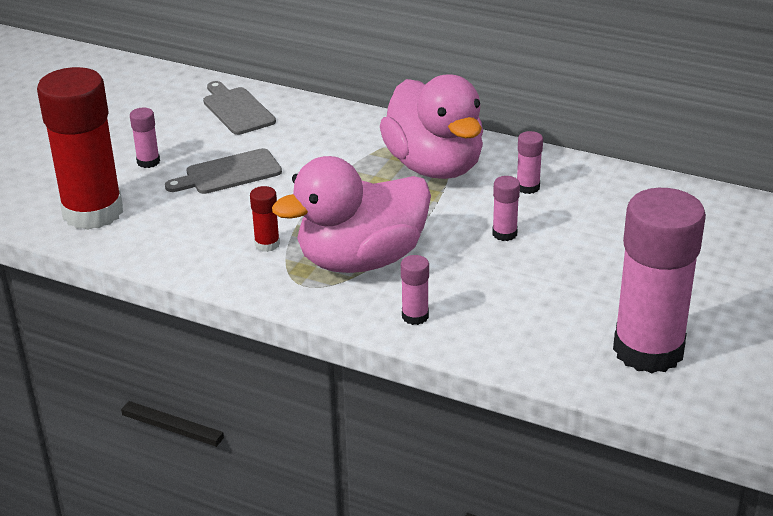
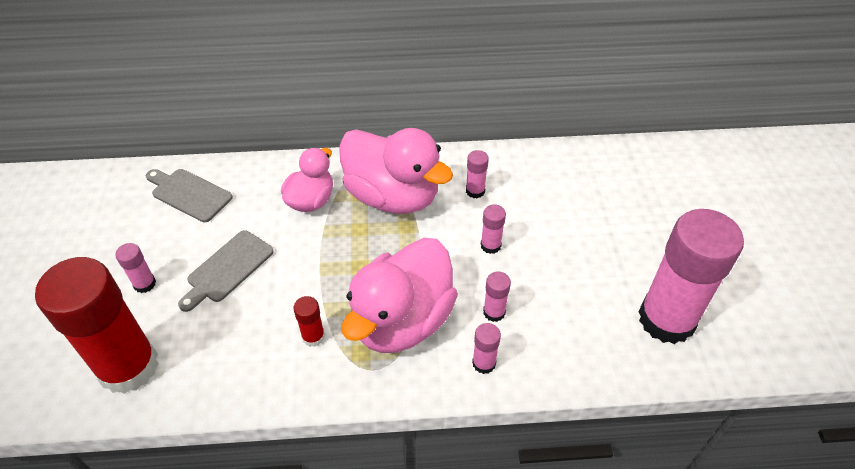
camera: 30 degrees left, 15 degrees up
(348, 146) = (311, 200): none -> pink duck
(460, 284) = (494, 312): none -> pink glue stick

